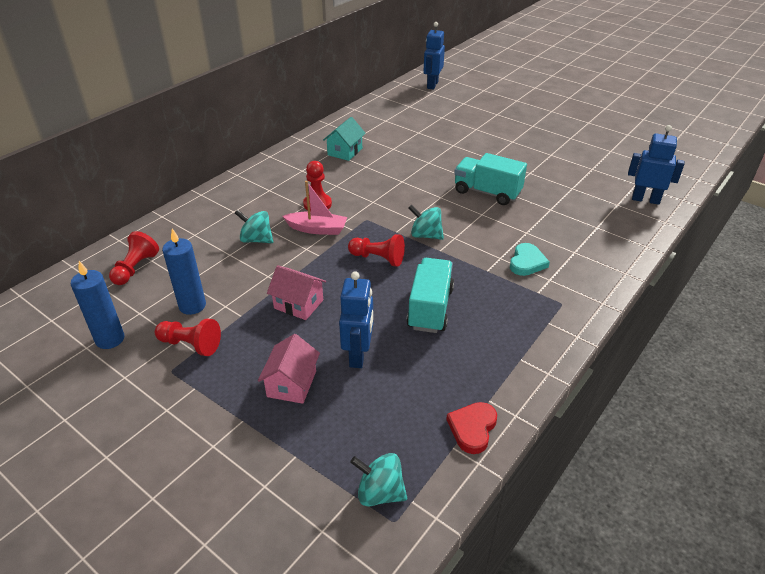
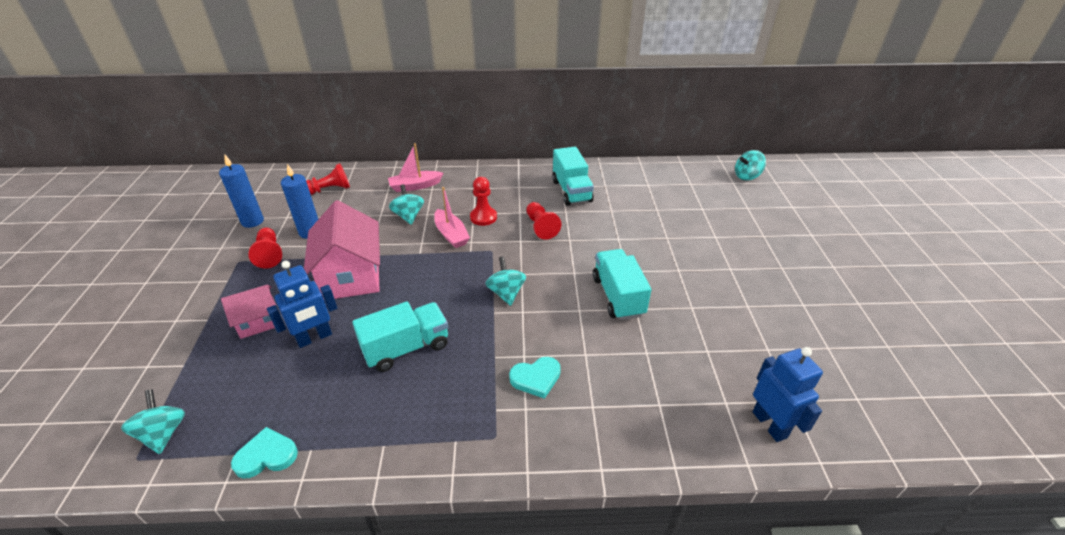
camera: 50 degrees right, 0 degrees up
(215, 218) = (415, 186): none -> pink boat
(298, 304) = (351, 276): pink house -> pink house, size x1.80
(345, 151) = (571, 191): turquoise house -> turquoise truck
(378, 258) = (445, 284): red pawn -> red pawn (541, 227)
(432, 85) = (747, 176): blue robot -> turquoise spinning top
(472, 428) = (266, 456): red heart -> turquoise heart

